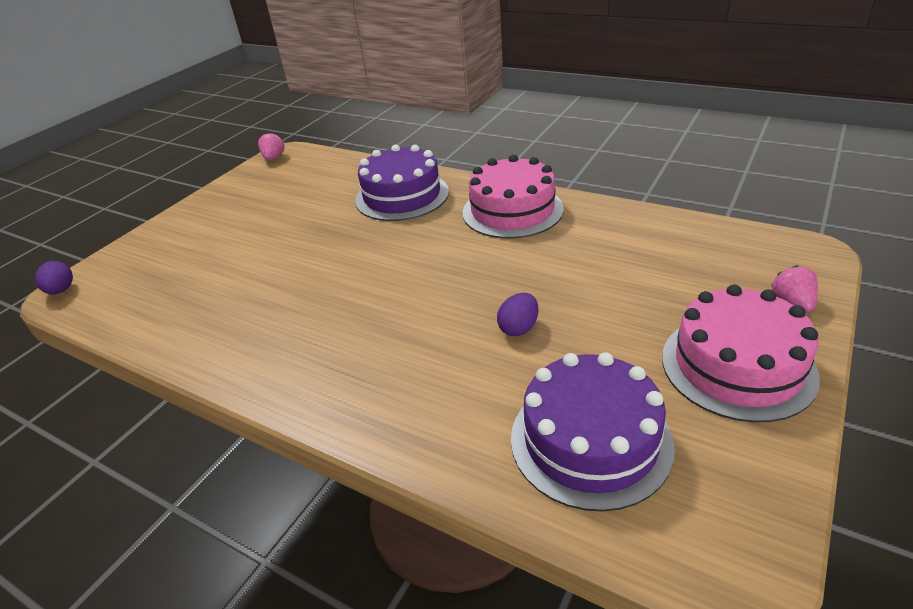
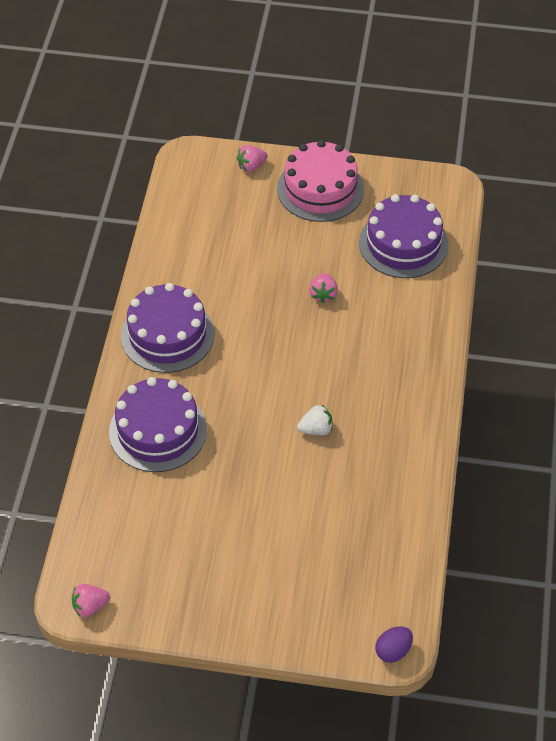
camera: 115 degrees left, 15 degrees up
(327, 286) = (316, 429): none -> white strawberry
(512, 210) = (167, 335): pink cake -> purple cake
(518, 328) = (323, 294): purple egg -> pink strawberry

